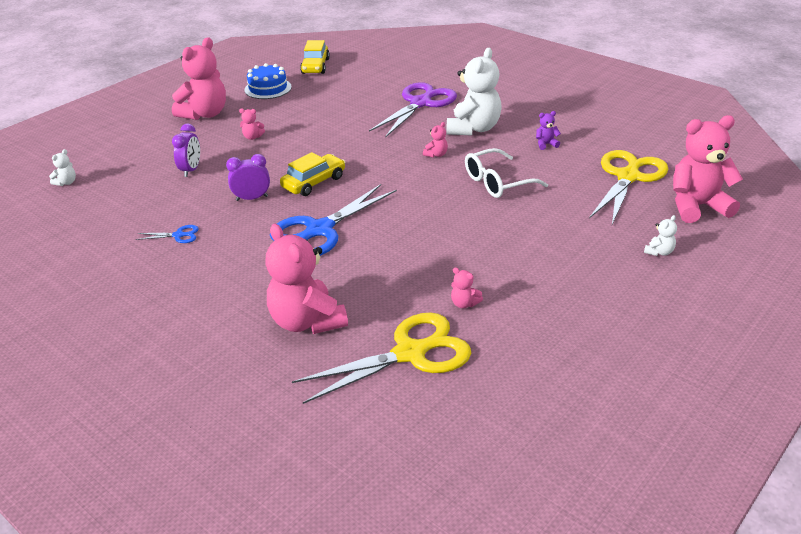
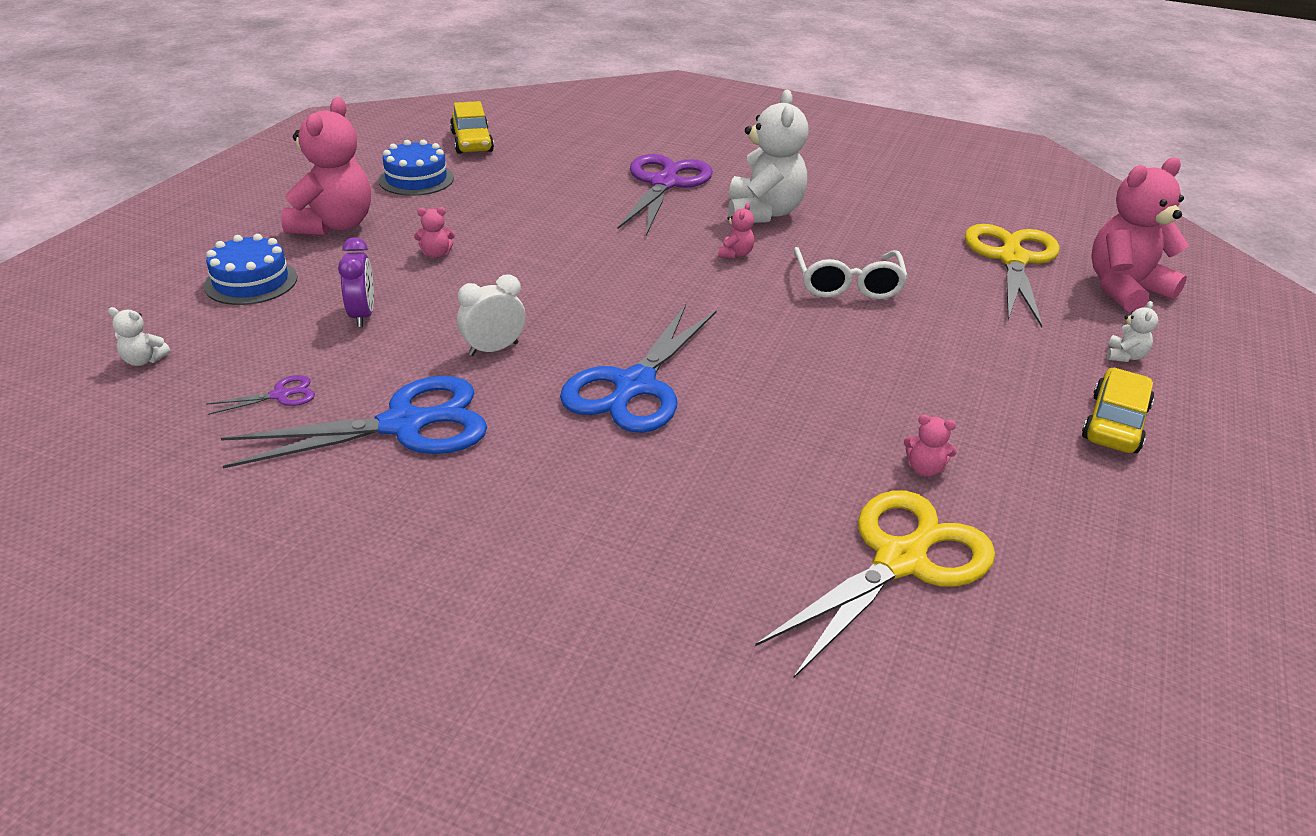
camera: 20 degrees left, 0 degrees up
(66, 182) = (144, 360): white teddy bear -> white teddy bear turned 90 degrees clockwise
(124, 210) = (280, 395): none -> purple scissors
(142, 144) = (251, 281): none -> blue cake
(178, 235) = (404, 425): blue scissors -> blue scissors, size x2.39
(252, 198) = (493, 349): purple clock -> white clock
(307, 321) = (708, 536): pink teddy bear -> none
(314, 182) = (578, 313): yellow car -> yellow car (1114, 423)
(497, 182) = (847, 285): white glasses -> white glasses turned 45 degrees counterclockwise
(546, 144) = (876, 225): purple teddy bear -> none

